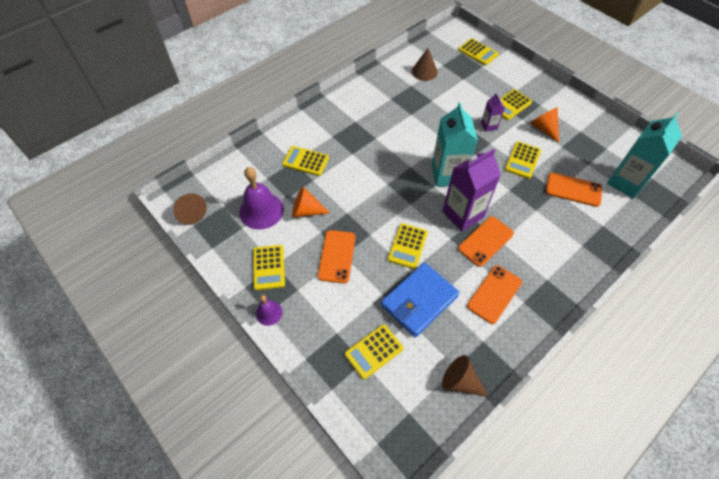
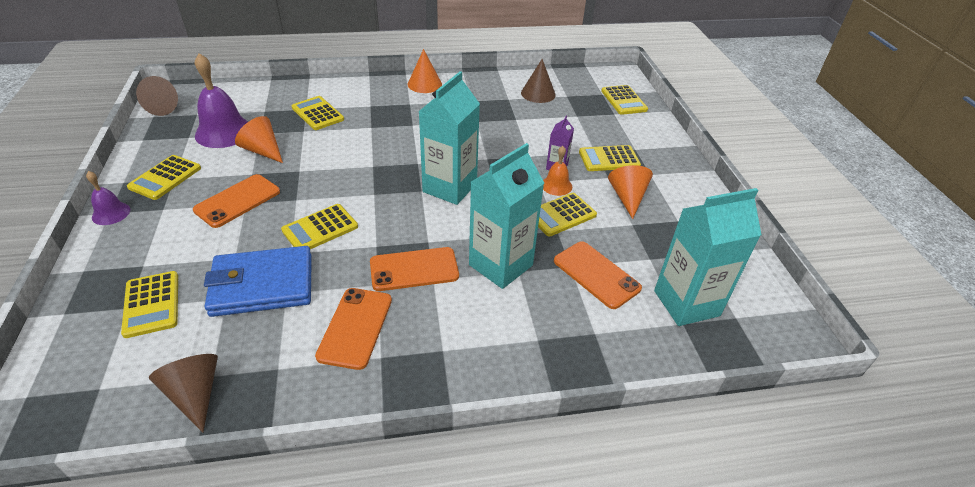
camera: 30 degrees right, 15 degrees down
(347, 99) = (424, 84): none -> orange cone
(374, 351) = (151, 304): yellow calculator -> yellow calculator turned 105 degrees counterclockwise
(463, 214) = (420, 231): purple carton -> none
(494, 294) = (355, 327): orange phone -> orange phone turned 60 degrees counterclockwise
(501, 140) = (556, 185): none -> orange bell
(524, 212) = (500, 265): none -> turquoise carton

